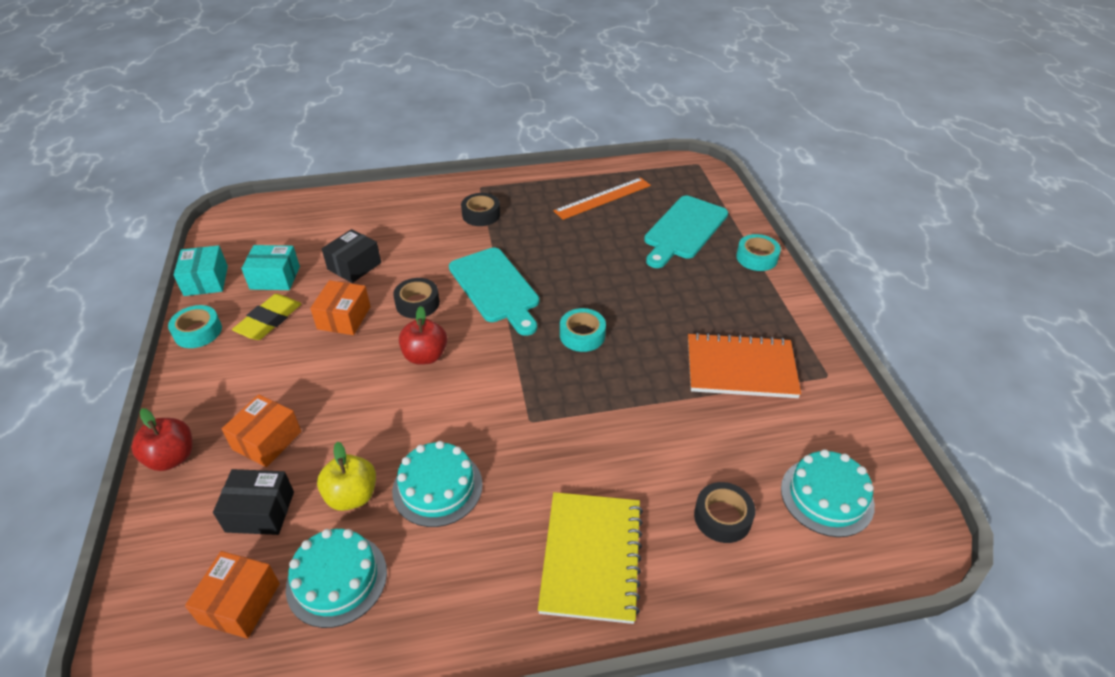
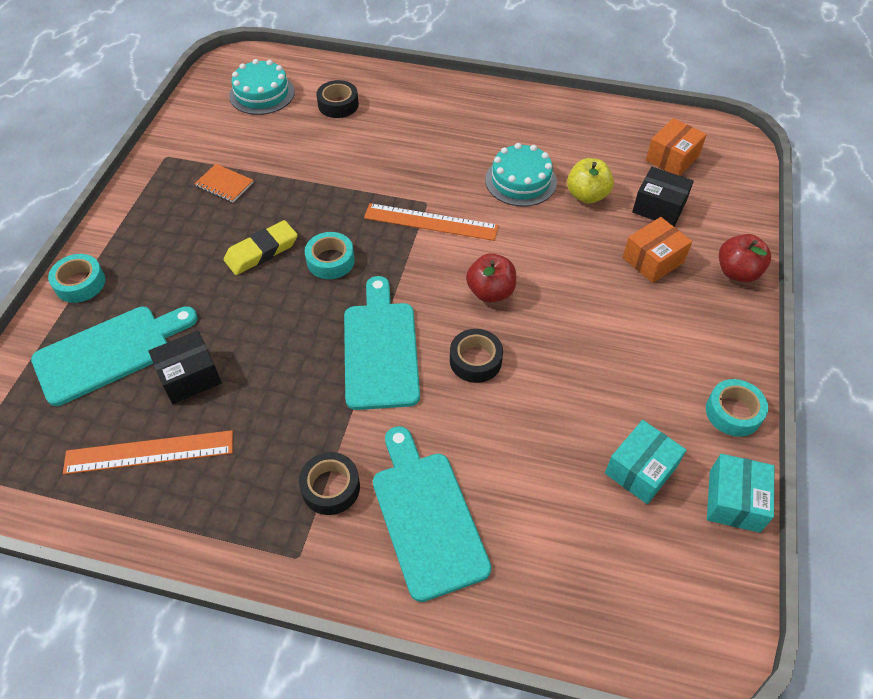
camera: 155 degrees left, 10 degrees up
(269, 320) = (649, 398): yellow eraser -> yellow eraser (261, 251)
(275, 278) = (640, 470): turquoise box -> turquoise box turned 75 degrees counterclockwise
(337, 579) = (606, 151): turquoise cake -> none
(344, 318) = (563, 370): orange box -> none
(354, 266) = (534, 451): black box -> black box (189, 376)
(414, 219) = (427, 517): none -> turquoise cutting board
(513, 401) = (431, 222): none -> orange ruler
(591, 557) = (436, 112): yellow notebook -> none
(740, 368) = (224, 184): orange notebook -> orange notebook, size x0.49

